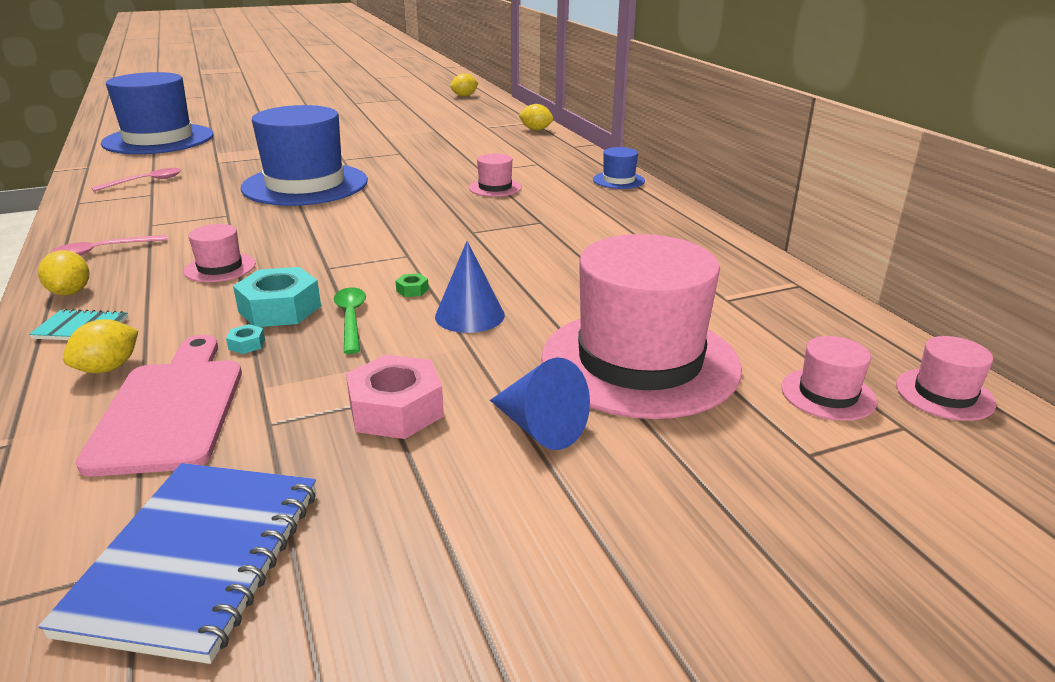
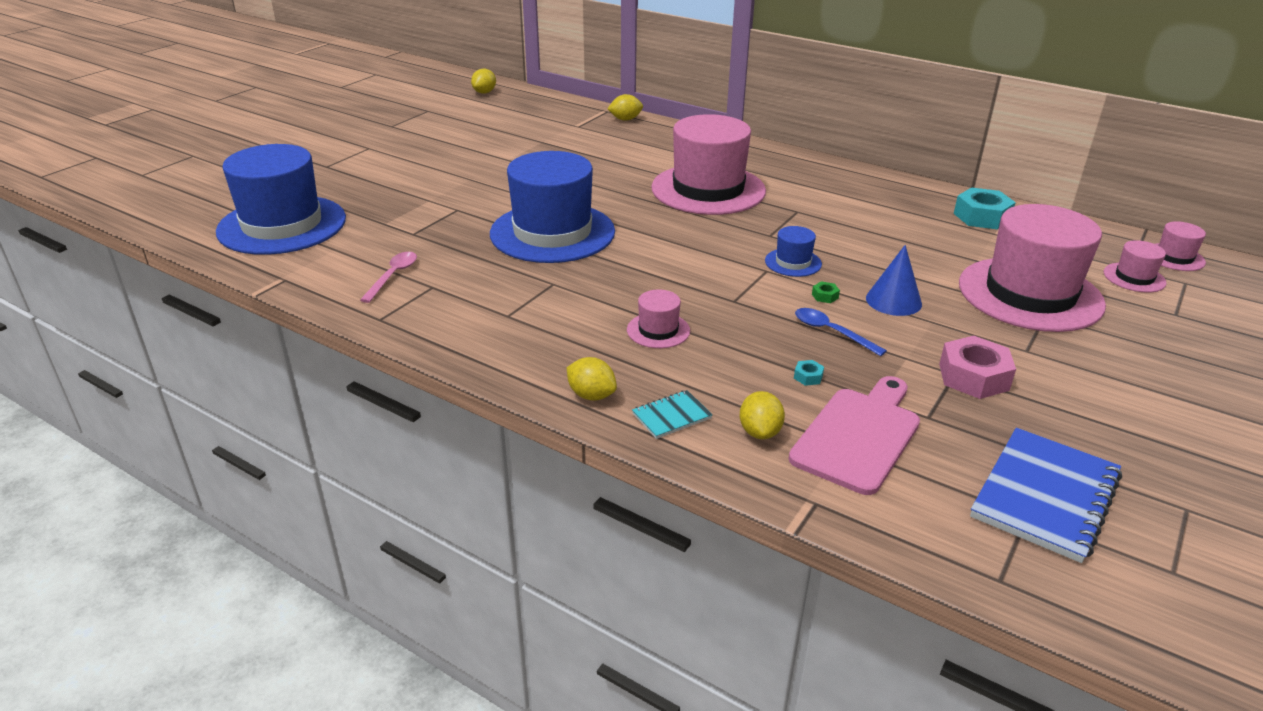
camera: 35 degrees left, 5 degrees up
(103, 251) = (527, 353): pink spoon -> none
(171, 409) = (859, 436): pink cutting board -> pink cutting board turned 75 degrees clockwise
(197, 559) = (1045, 496): blue notebook -> blue notebook turned 60 degrees clockwise
(280, 309) = (772, 344): turquoise nut -> turquoise nut (981, 217)
(351, 319) = (831, 332): green spoon -> blue spoon
(495, 188) = (708, 189): pink hat -> pink hat, size x2.33
(540, 428) = (1055, 354): blue cone -> none
(618, 180) = (780, 156): blue hat -> blue hat (793, 262)

